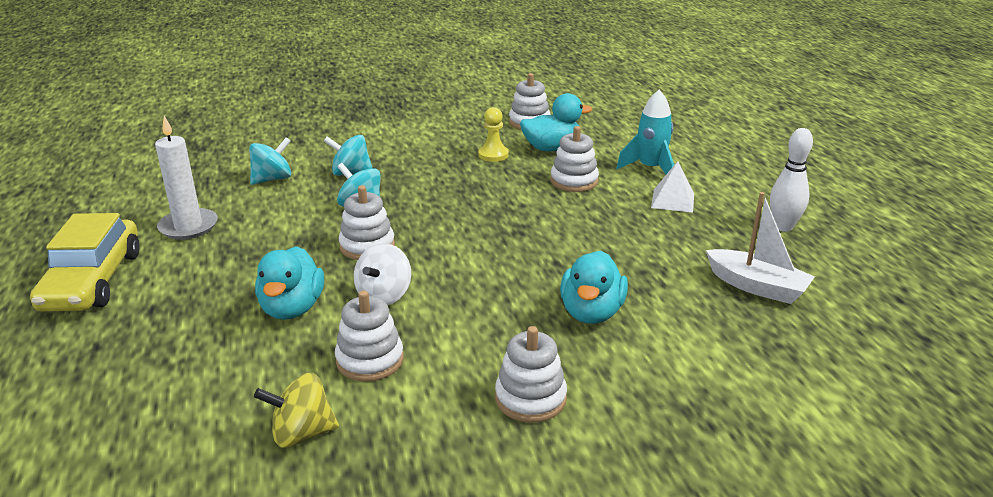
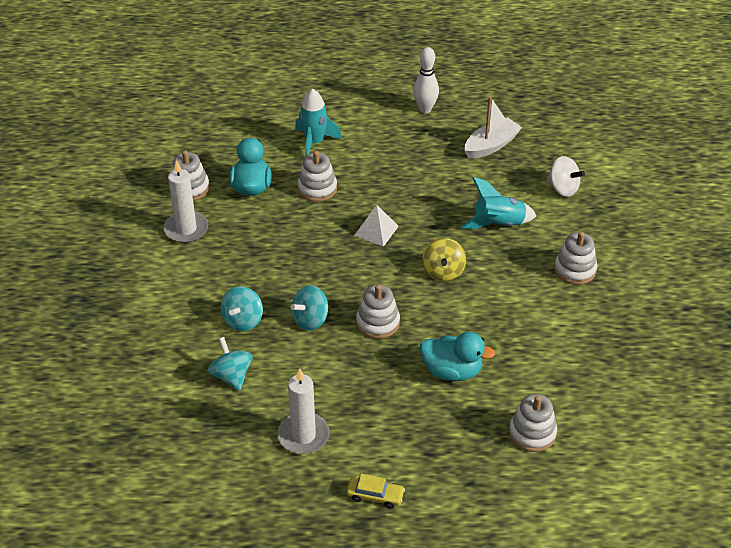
camera: 75 degrees left, 15 degrees up
(92, 280) = (375, 495): yellow car -> yellow car, size x0.46
(302, 433) = (585, 372): yellow spinning top -> yellow spinning top (443, 271)
(370, 360) = (522, 335): white stacking toy -> white stacking toy (532, 433)
(384, 295) = (450, 320): white spinning top -> white spinning top (563, 188)
(470, 130) = (186, 229): none -> white candle
(493, 155) = (247, 224): yellow pawn -> none
(591, 312) = (498, 224): turquoise duck -> turquoise rocket
(673, 200) = (369, 146): white pyramid -> white pyramid (376, 230)

